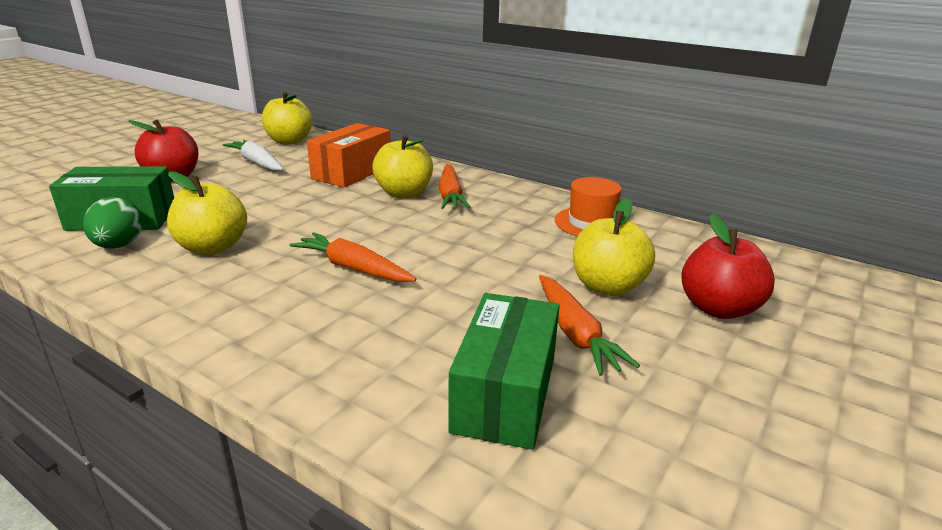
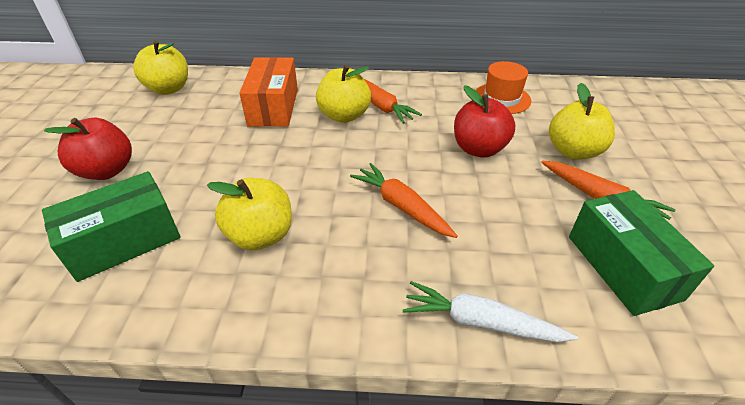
camera: 30 degrees left, 15 degrees up
(119, 246) = (166, 273): green egg -> none
(257, 163) = (171, 124): white carrot -> white carrot (480, 322)
(353, 268) = (401, 206): orange carrot -> orange carrot turned 45 degrees clockwise
(718, 308) = (644, 143): red apple -> red apple (479, 149)

